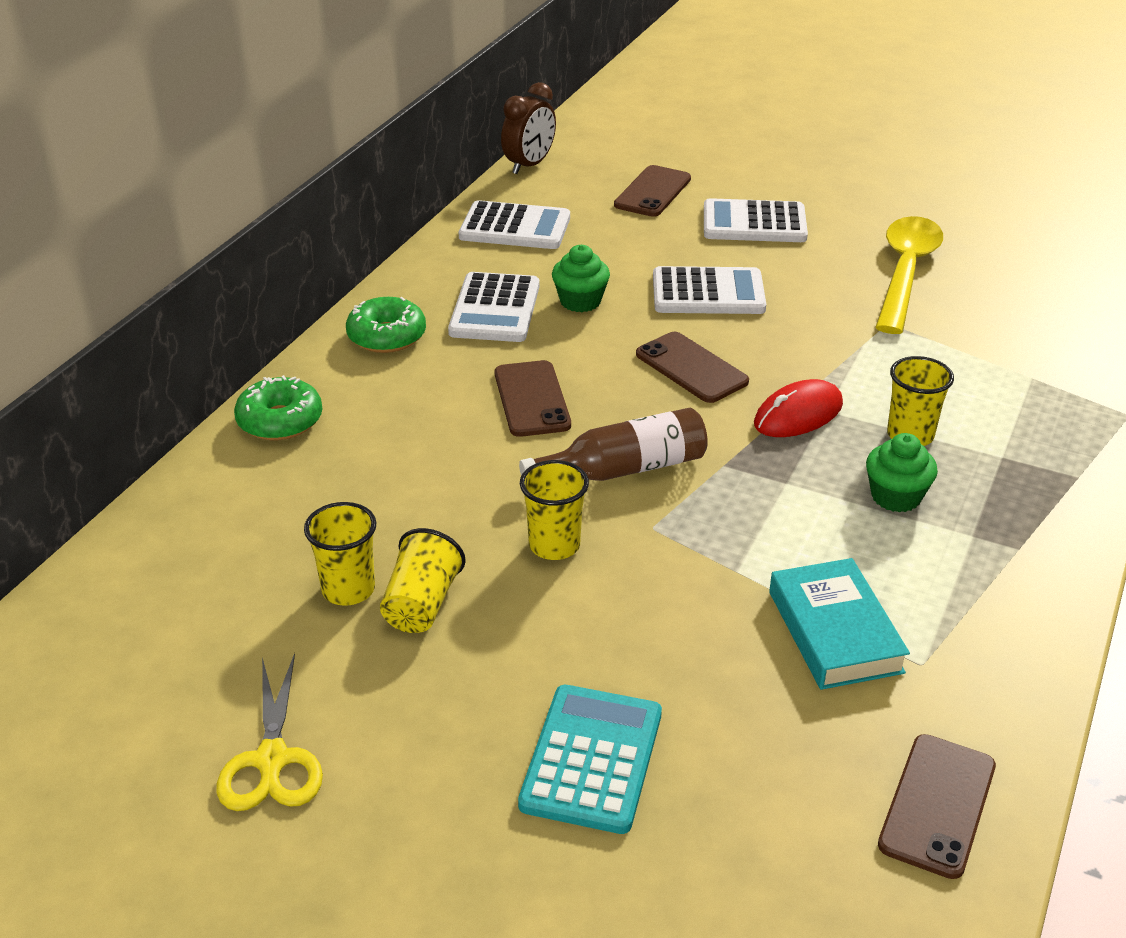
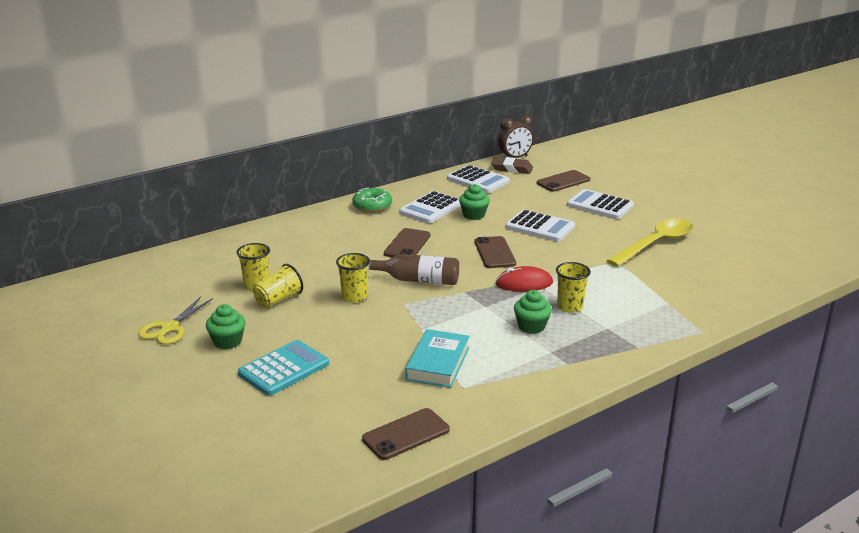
camera: 30 degrees right, 10 degrees down
(280, 421) = (295, 224): green donut -> none
(423, 743) = (227, 341): none -> green cupcake
(546, 188) = (512, 168): none -> brown eraser

